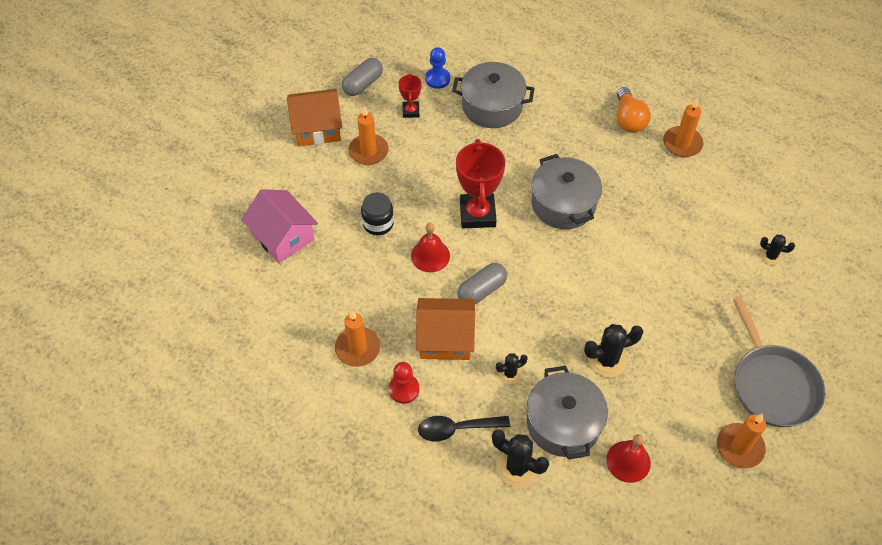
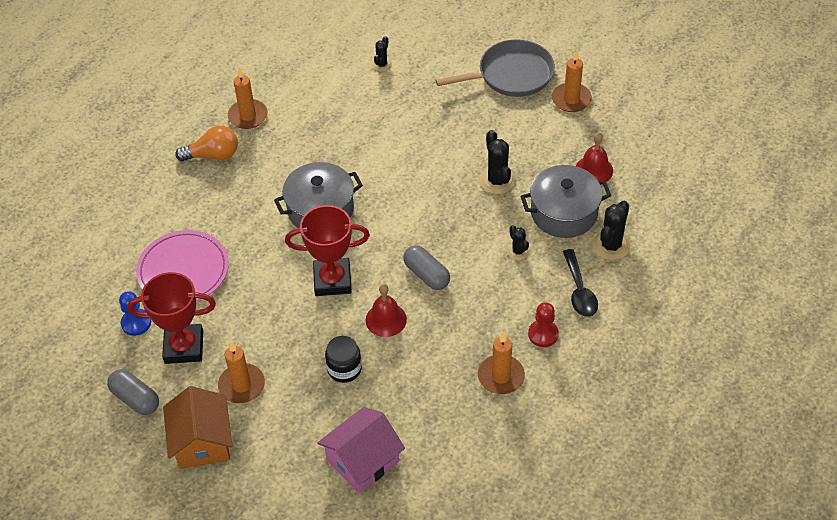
camera: 90 degrees left, 5 degrees down
(411, 111) = (184, 347): red trophy -> red trophy, size x1.92
(445, 338) = (484, 303): orange house -> none
(492, 106) = (183, 270): grey pot -> pink plate

